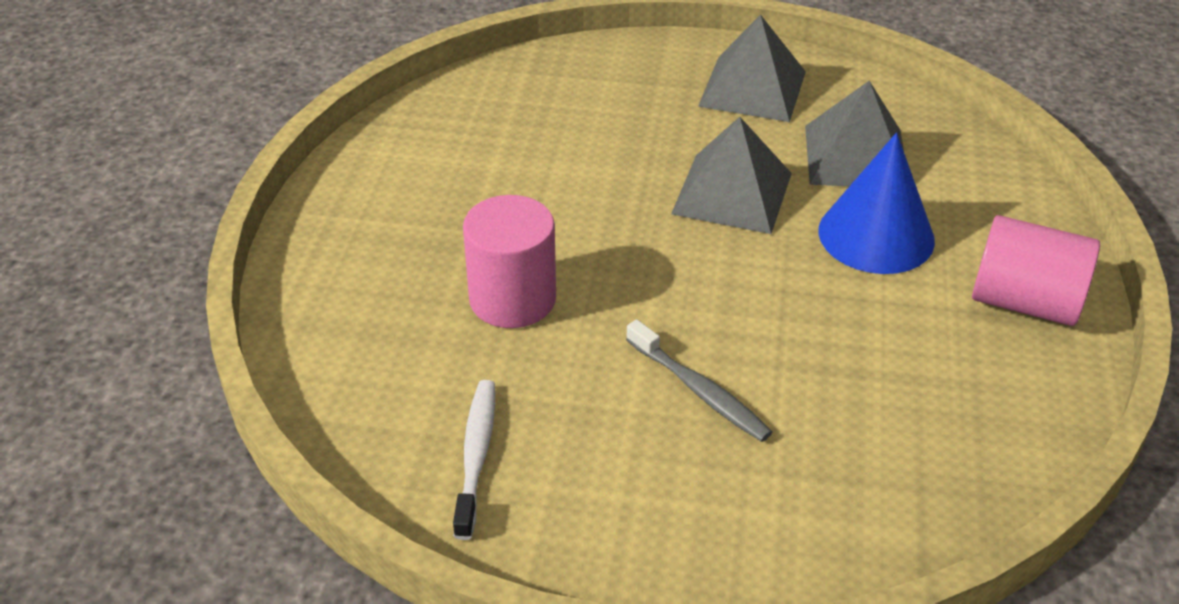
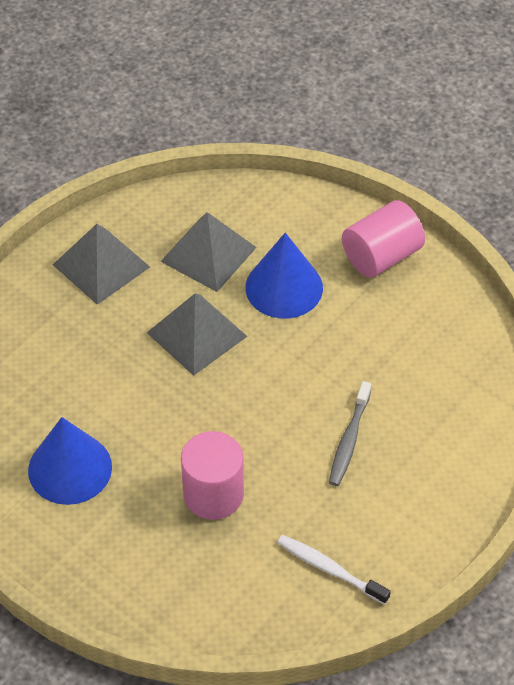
camera: 60 degrees left, 10 degrees up
(460, 174) = (70, 468): none -> blue cone
(699, 390) = (349, 440): grey toothbrush -> grey toothbrush turned 120 degrees clockwise

